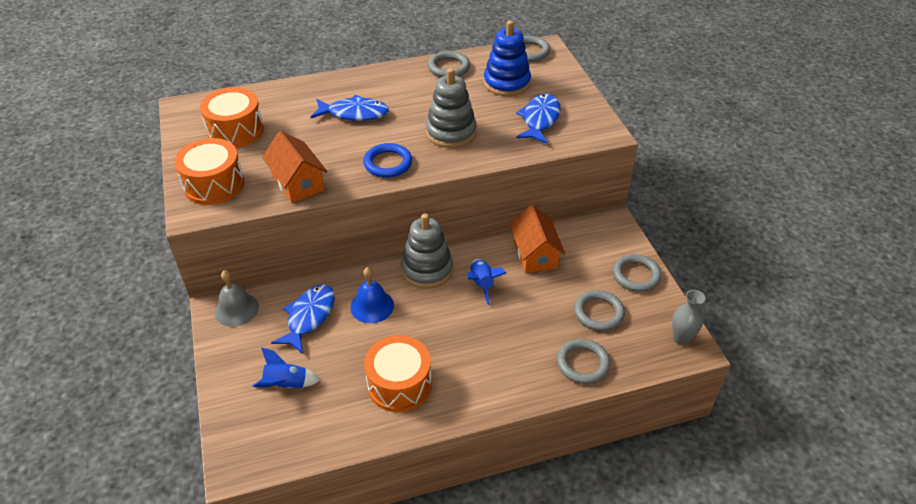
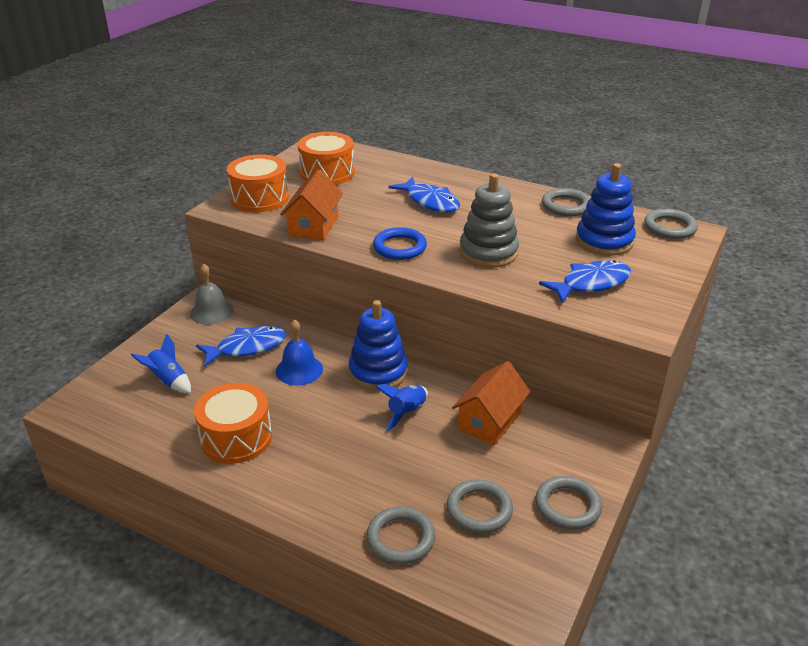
camera: 45 degrees right, 10 degrees down
(427, 270) = (378, 372): grey stacking toy -> blue stacking toy
(681, 338) = (533, 596): grey vase -> none

